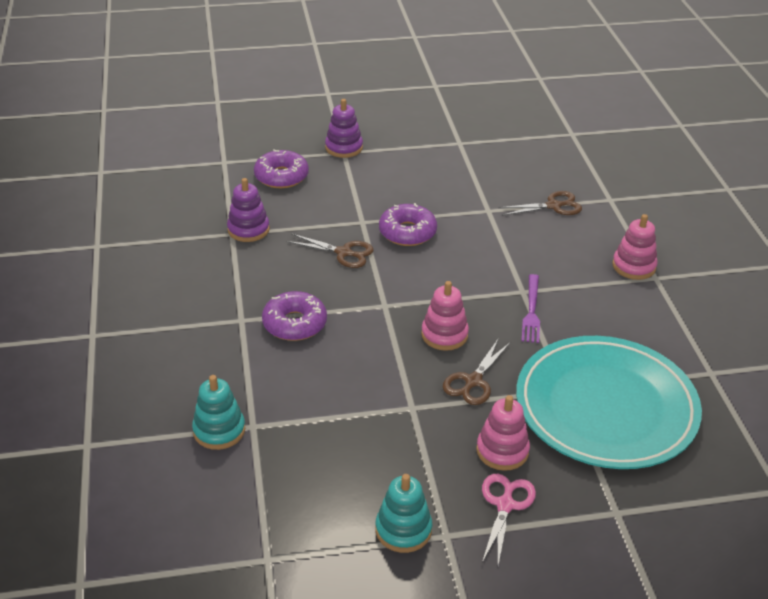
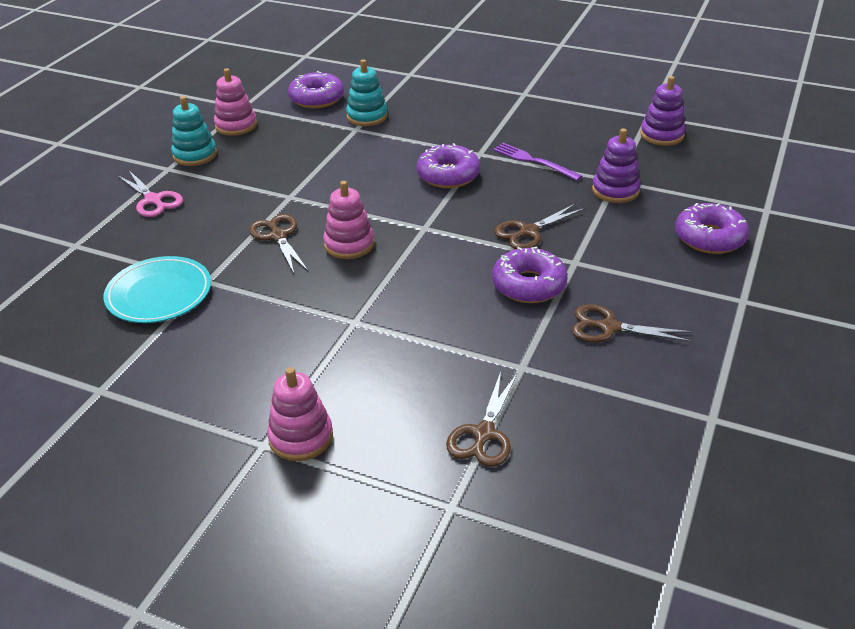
camera: 125 degrees right, 0 degrees up
(202, 498) = (317, 98): none -> purple donut
(344, 148) = (755, 304): purple stacking toy -> purple stacking toy (662, 135)
(419, 190) = (609, 327): none -> brown scissors
(502, 451) = (195, 219): pink stacking toy -> pink stacking toy (236, 125)
(531, 310) = (321, 312): purple fork -> purple fork (534, 161)
(606, 407) = (159, 294): turquoise plate -> turquoise plate, size x0.54

